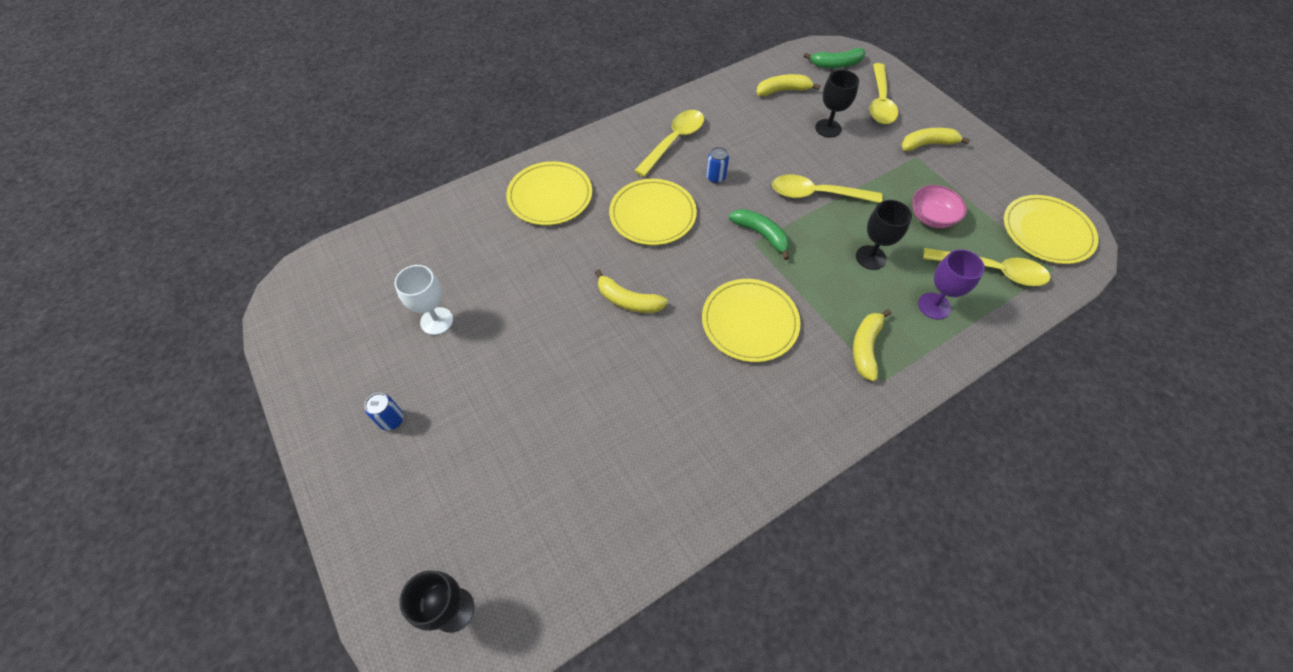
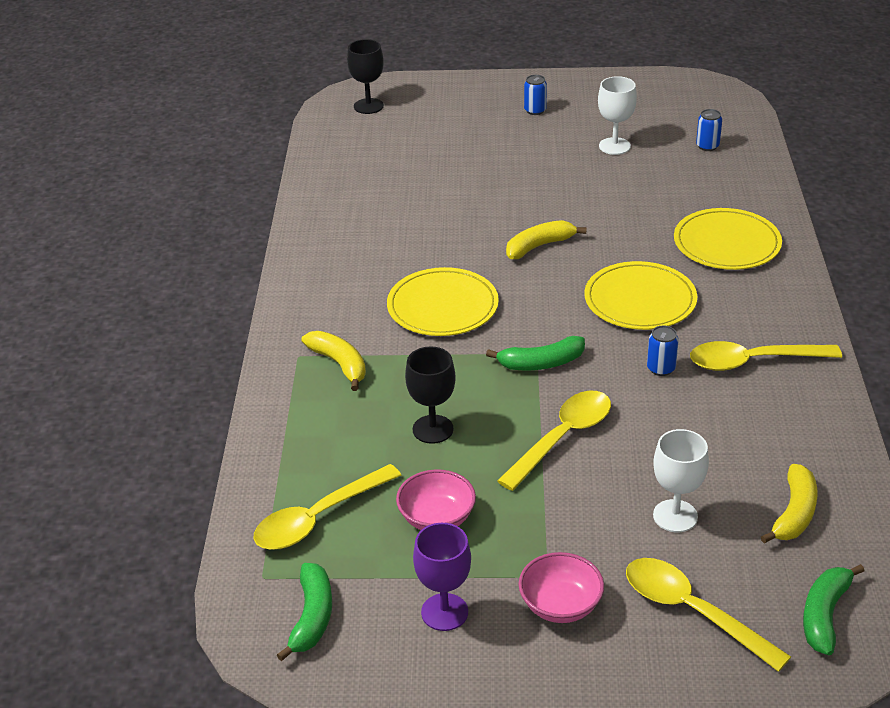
camera: 125 degrees right, 20 degrees down
(406, 257) = (707, 146): none -> blue can
(674, 141) = (753, 361): yellow spoon -> yellow spoon turned 105 degrees clockwise
(828, 128) = (675, 516): black goblet -> white goblet
(927, 144) = (560, 605): yellow banana -> pink bowl
(934, 306) = (329, 440): purple goblet -> purple goblet (444, 612)
(1047, 232) = (312, 617): yellow plate -> green banana

